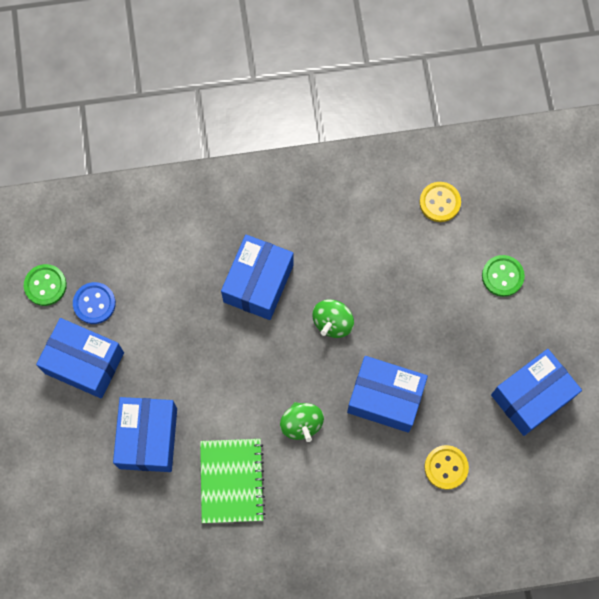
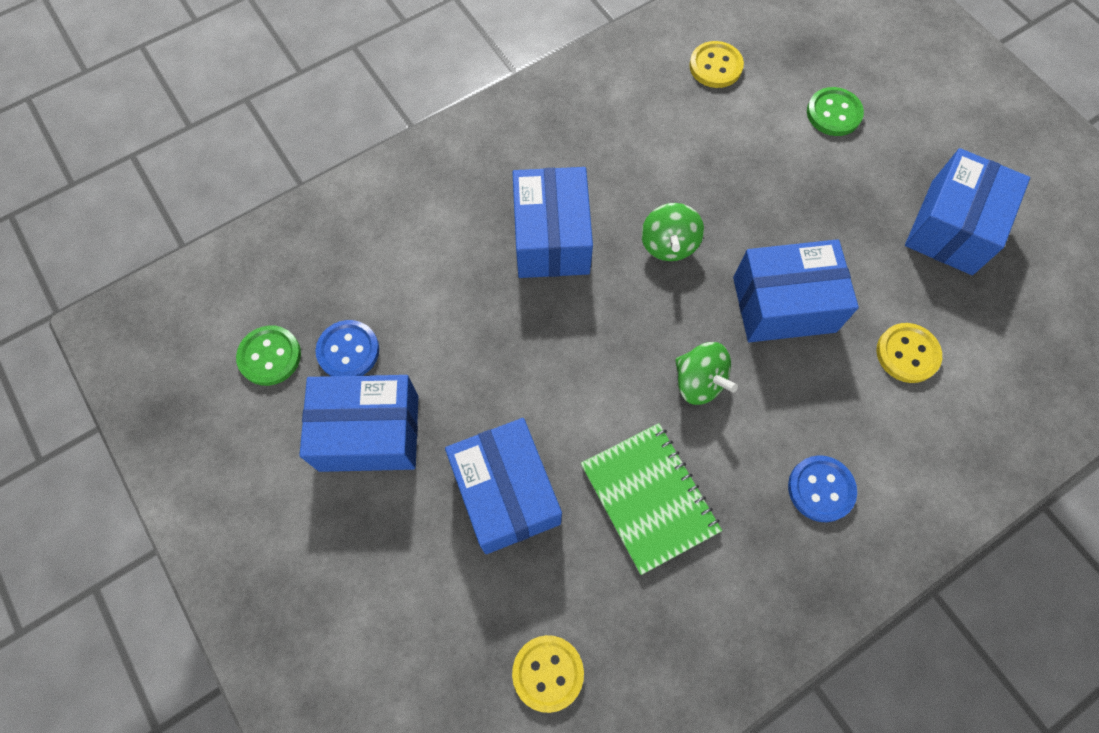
camera: 25 degrees left, 5 degrees down
(122, 552) = (548, 673): none -> yellow button
(339, 525) = (821, 489): none -> blue button

